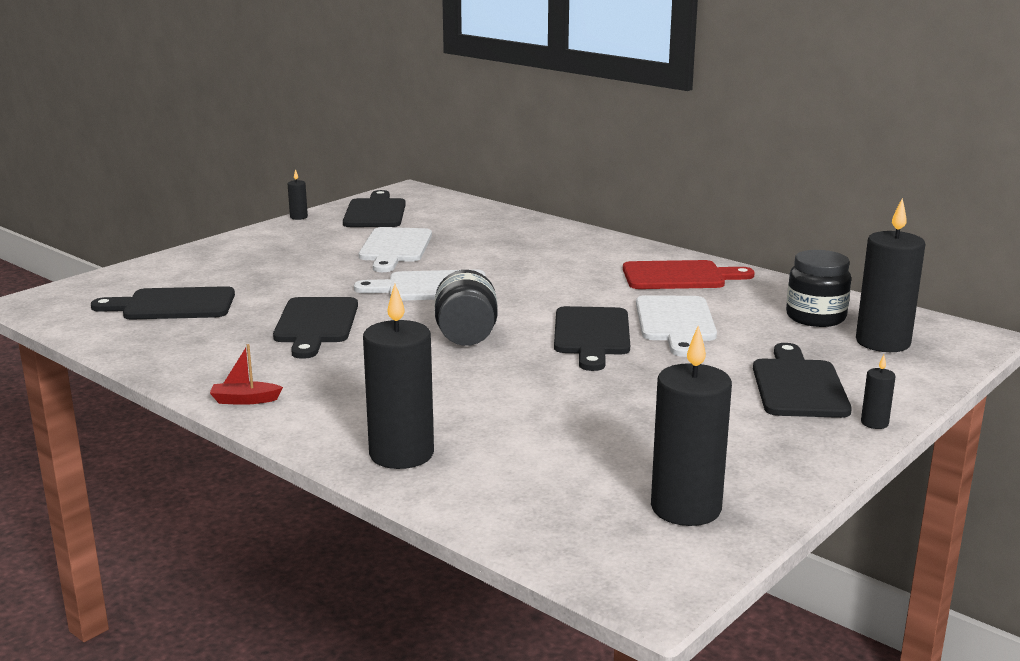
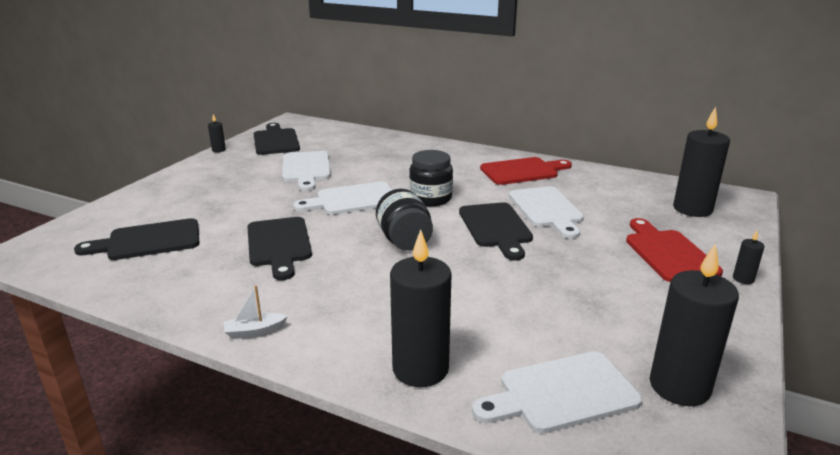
camera: 15 degrees left, 5 degrees up
(245, 400) = (254, 331): red boat -> white boat
(543, 495) = (562, 393): none -> white cutting board
(798, 386) = (668, 253): black cutting board -> red cutting board
(815, 317) = (634, 194): black jar -> black jar (430, 198)

